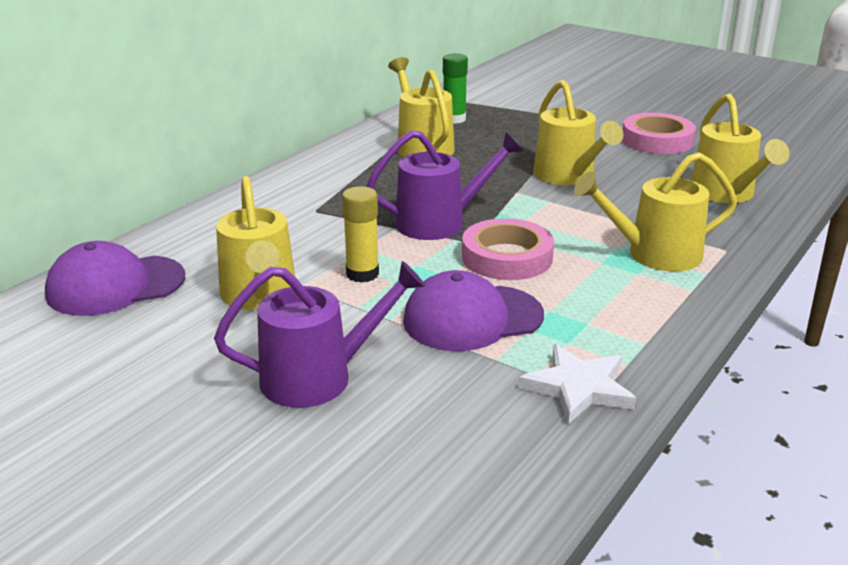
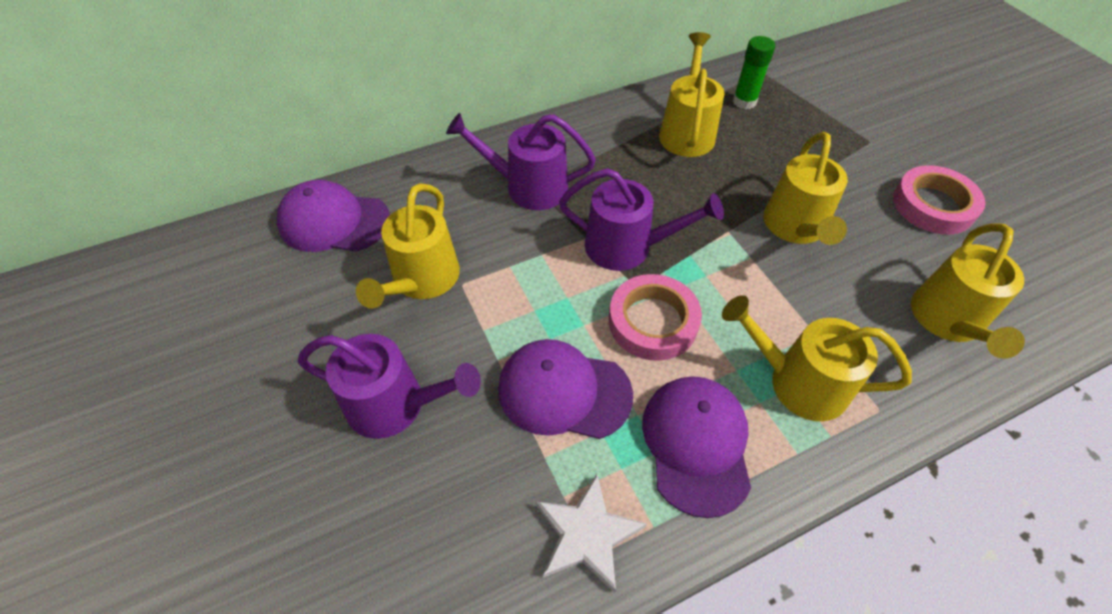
camera: 30 degrees right, 25 degrees up
(307, 212) = (528, 187): none -> purple watering can
(362, 274) = (516, 289): yellow glue stick -> none
(613, 310) = (696, 444): none -> purple cap

